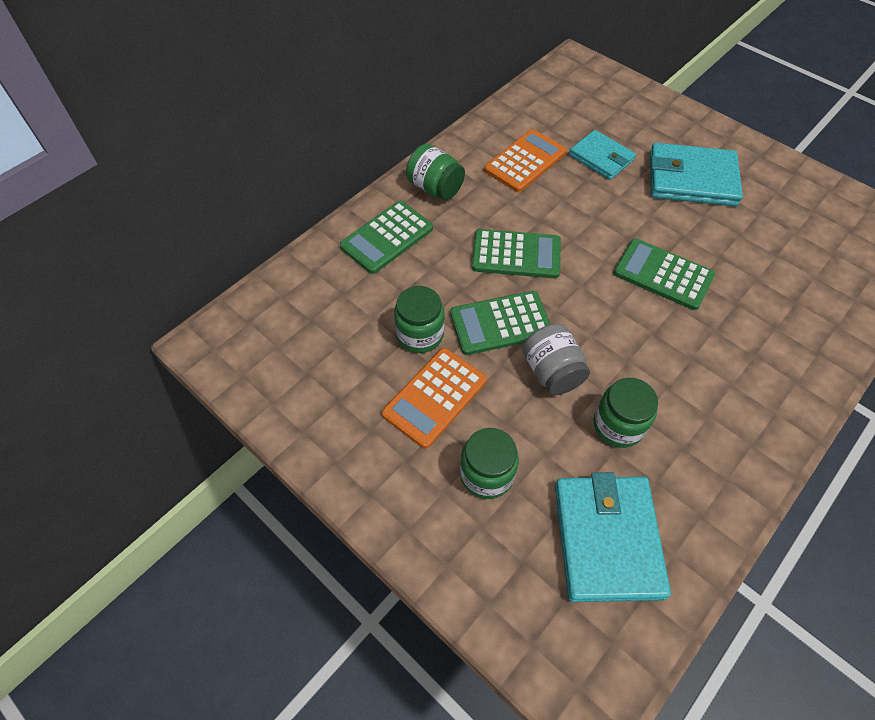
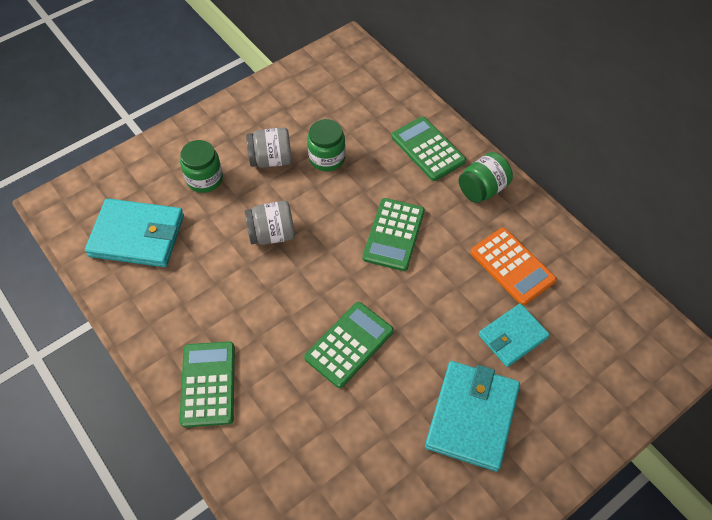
camera: 100 degrees right, 0 degrees up
(435, 397) = (271, 160): orange calculator -> grey jar
(500, 323) = (325, 210): green calculator -> green calculator (208, 384)
(618, 425) = (214, 265): green jar -> none

